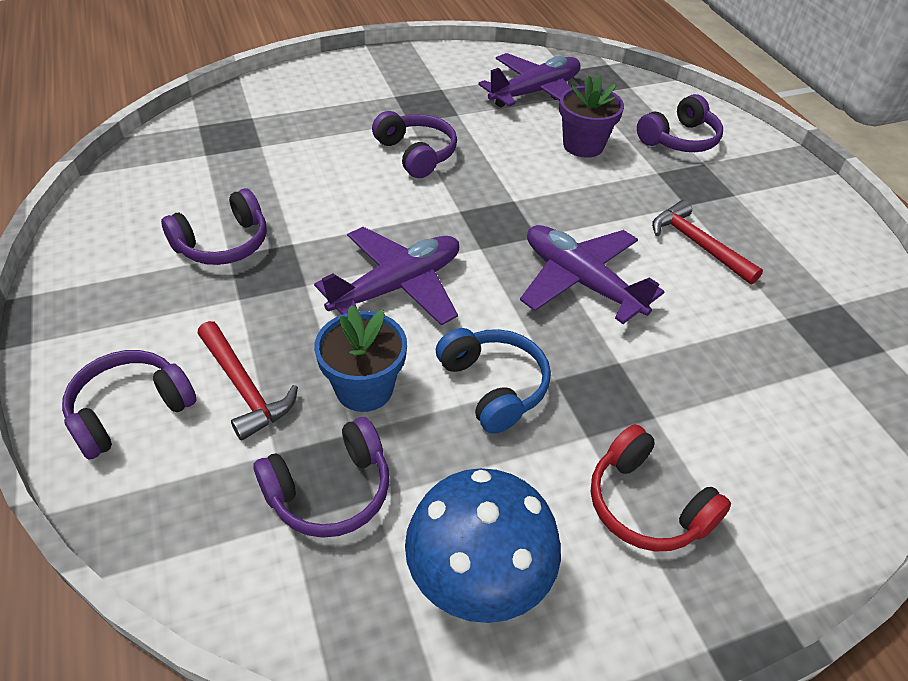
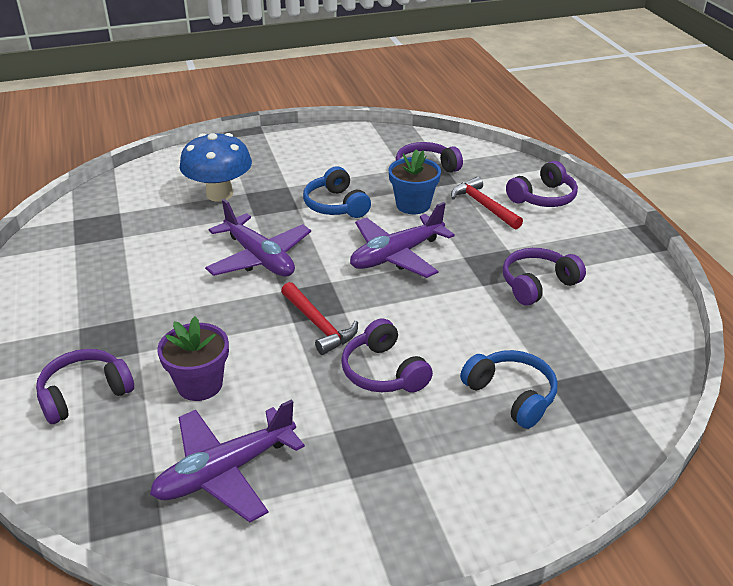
camera: 175 degrees left, 10 degrees down
(301, 135) = (511, 395): none -> blue headphones
(478, 578) = (354, 148): blue mushroom -> blue mushroom (219, 194)
(646, 504) = (268, 165): red headphones -> none
(698, 245) = (149, 283): red hammer -> red hammer (318, 325)

